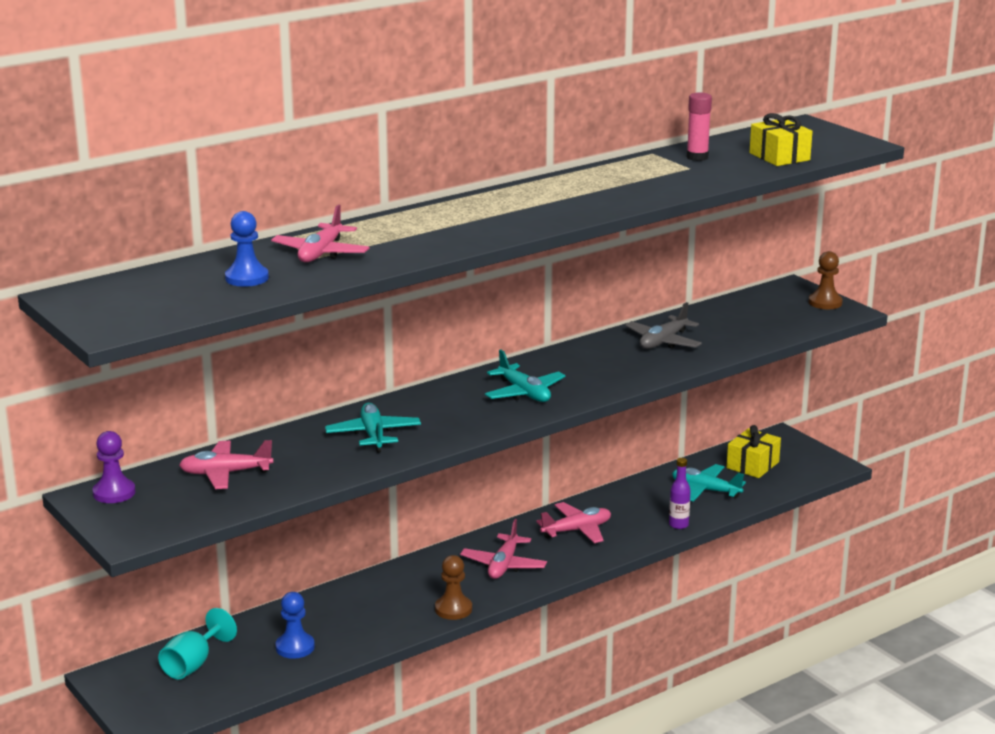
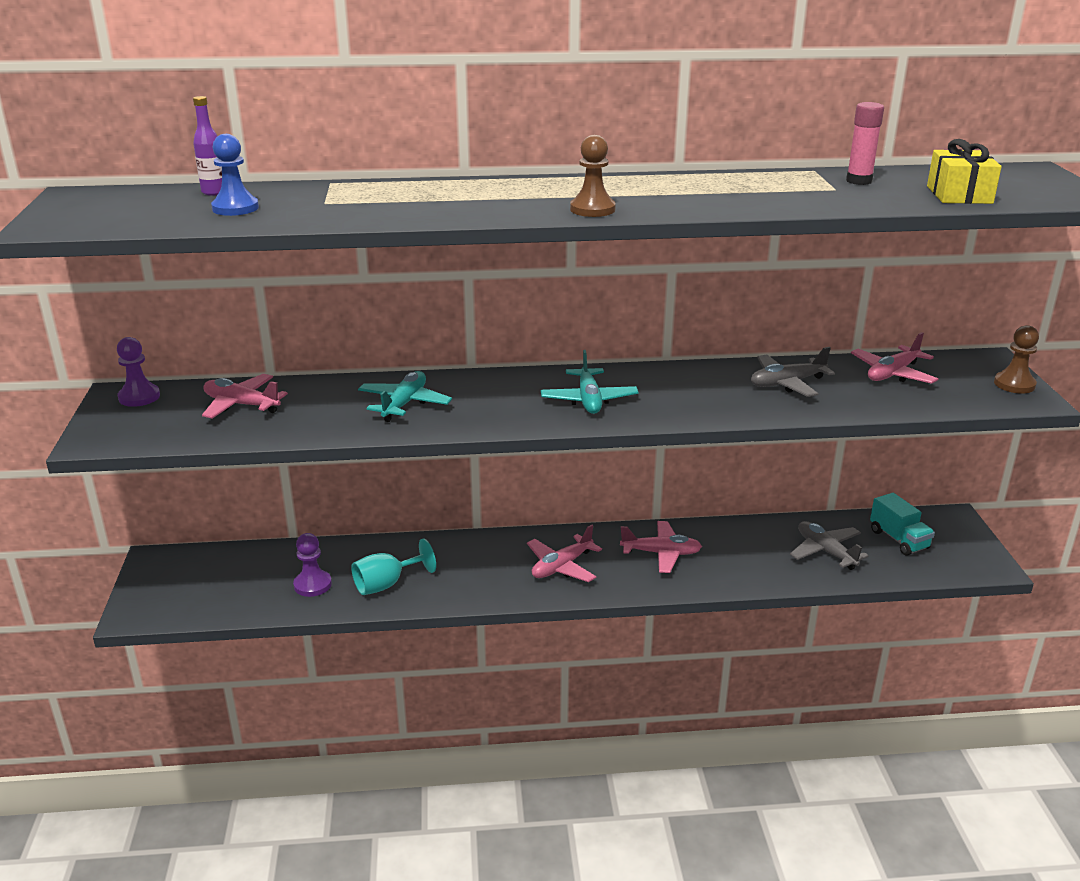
camera: 30 degrees right, 5 degrees up
(193, 664) = (222, 572): turquoise goblet -> turquoise goblet (386, 584)
(295, 647) = (312, 585): blue pawn -> purple pawn
(321, 253) = (337, 200): pink plane -> pink plane (892, 374)
(453, 609) = (475, 595): brown pawn -> brown pawn (592, 209)
(678, 525) = (766, 580): purple bottle -> purple bottle (214, 192)
(705, 490) = (825, 551): turquoise plane -> grey plane
(752, 465) = (899, 539): yellow gift -> turquoise truck

